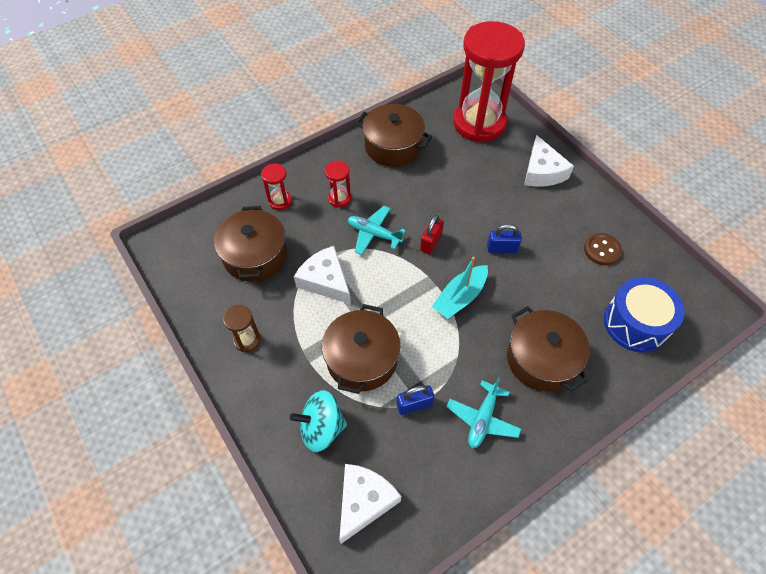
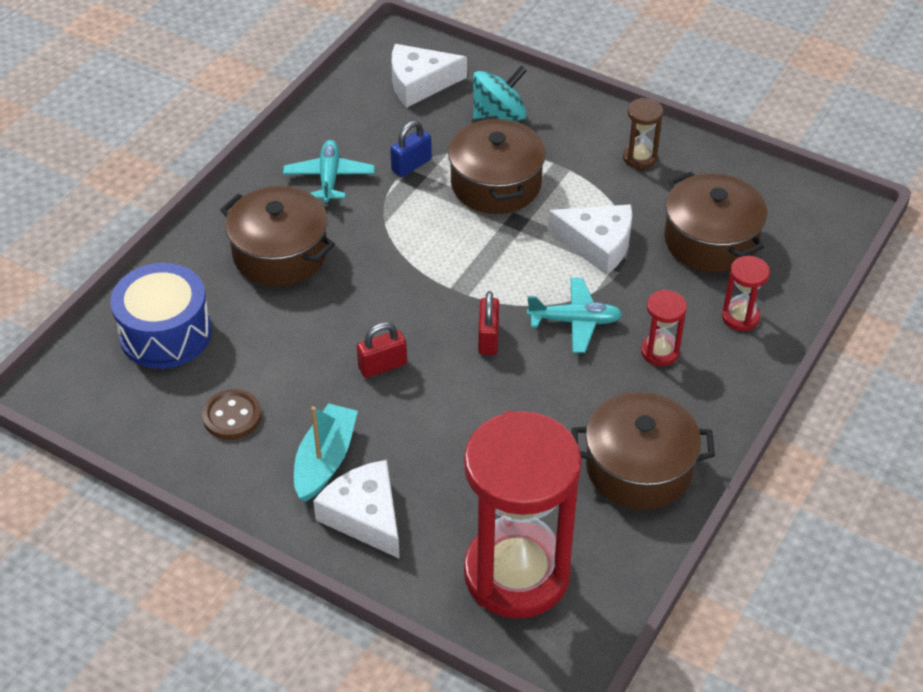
camera: 155 degrees right, 10 degrees down
(364, 501) = (419, 83): white cheese -> white cheese turned 75 degrees clockwise
(460, 297) = (412, 285): turquoise boat -> turquoise boat (325, 460)
(502, 248) = (382, 366): blue padlock -> red padlock

